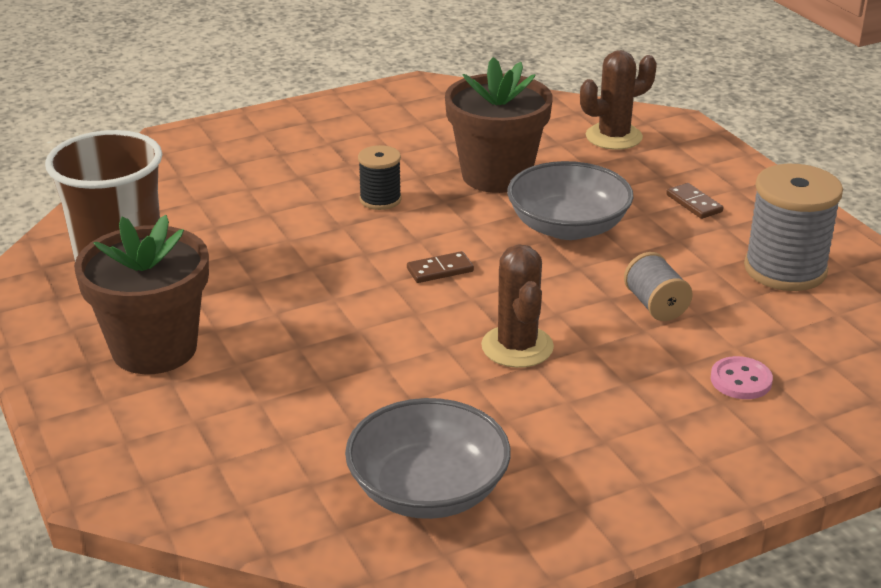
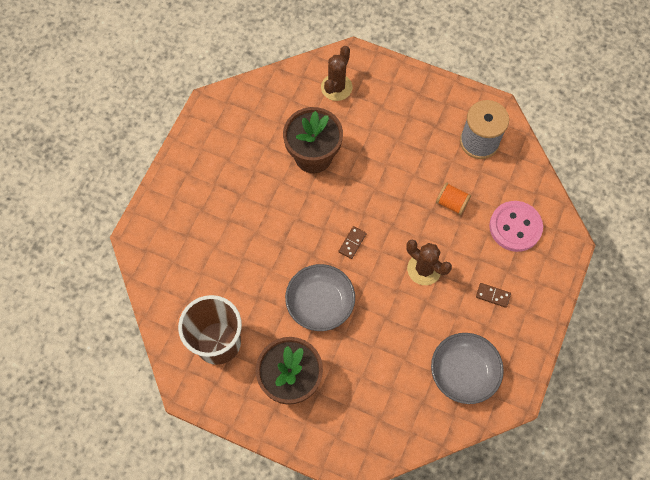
camera: 40 degrees left, 35 degrees up
(380, 199) = (281, 212): black spool -> none
(568, 227) = (375, 173): grey bowl -> grey bowl (320, 303)
(655, 305) = (451, 203): grey spool -> orange spool
(694, 203) = (410, 118): brown domino -> brown domino (493, 295)
(741, 380) = (515, 227): pink button -> pink button, size x1.90

